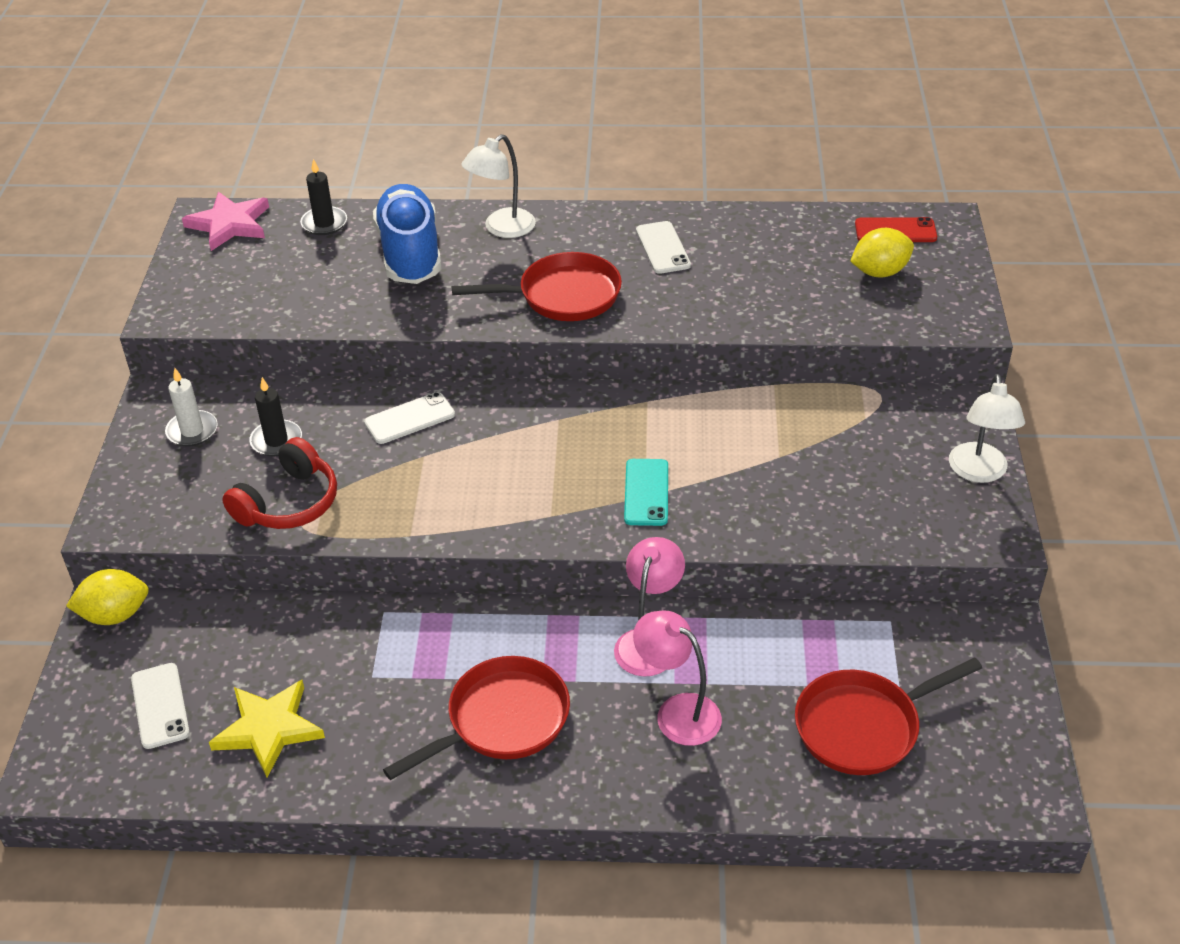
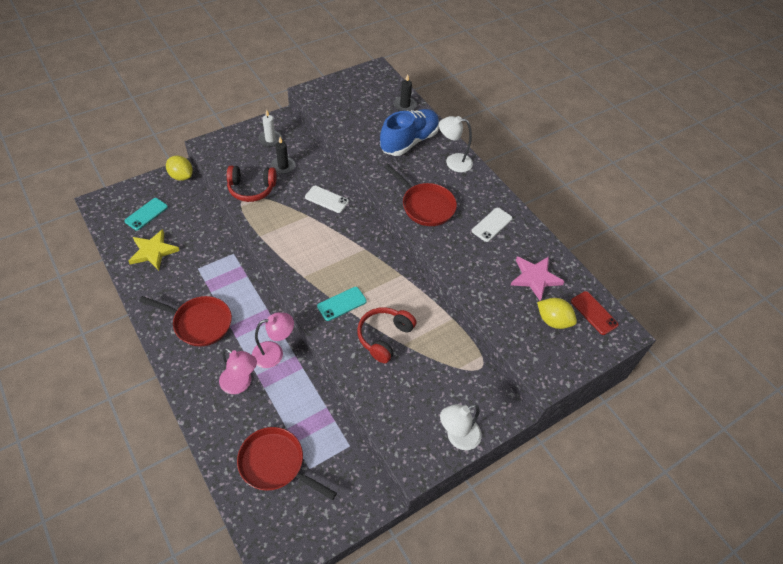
camera: 50 degrees right, 10 degrees up
(160, 706) = (146, 214): white phone -> turquoise phone
(229, 224) = (378, 79): pink star -> pink star (535, 278)
(677, 712) = (240, 384): pink lamp -> pink lamp turned 120 degrees clockwise
(749, 472) = (384, 337): none -> red headphones

